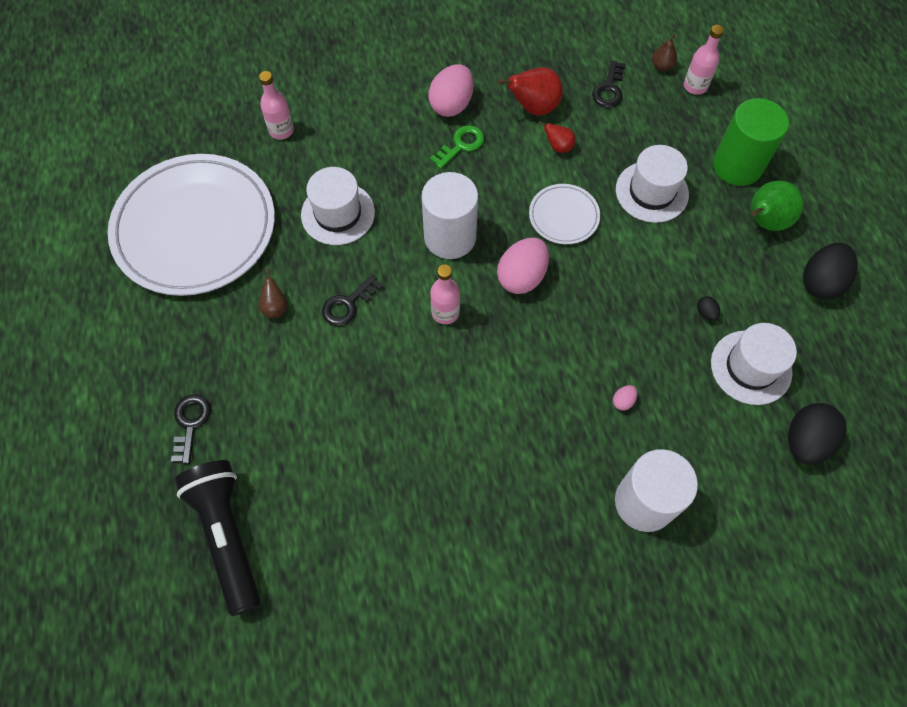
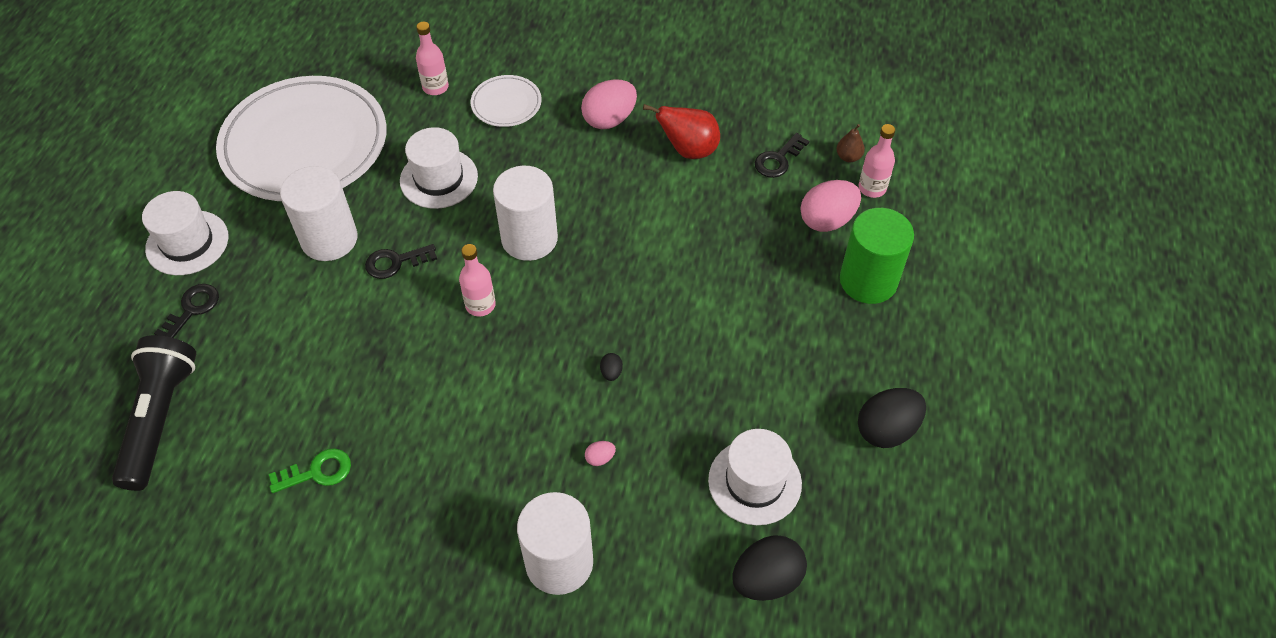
camera: 25 degrees right, 10 degrees down
(275, 307) = (329, 239): brown pear -> white cylinder
(461, 145) = (594, 159): green key -> green key (317, 472)
(521, 277) = (575, 302): pink egg -> pink egg (827, 220)
(558, 147) = (690, 195): red pear -> none
(563, 216) = (653, 261): white plate -> white plate (506, 104)
(651, 192) = (759, 272): white hat -> white hat (187, 243)
(705, 313) = (740, 410): black egg -> black egg (611, 372)
(764, 222) = (862, 346): green pear -> none

